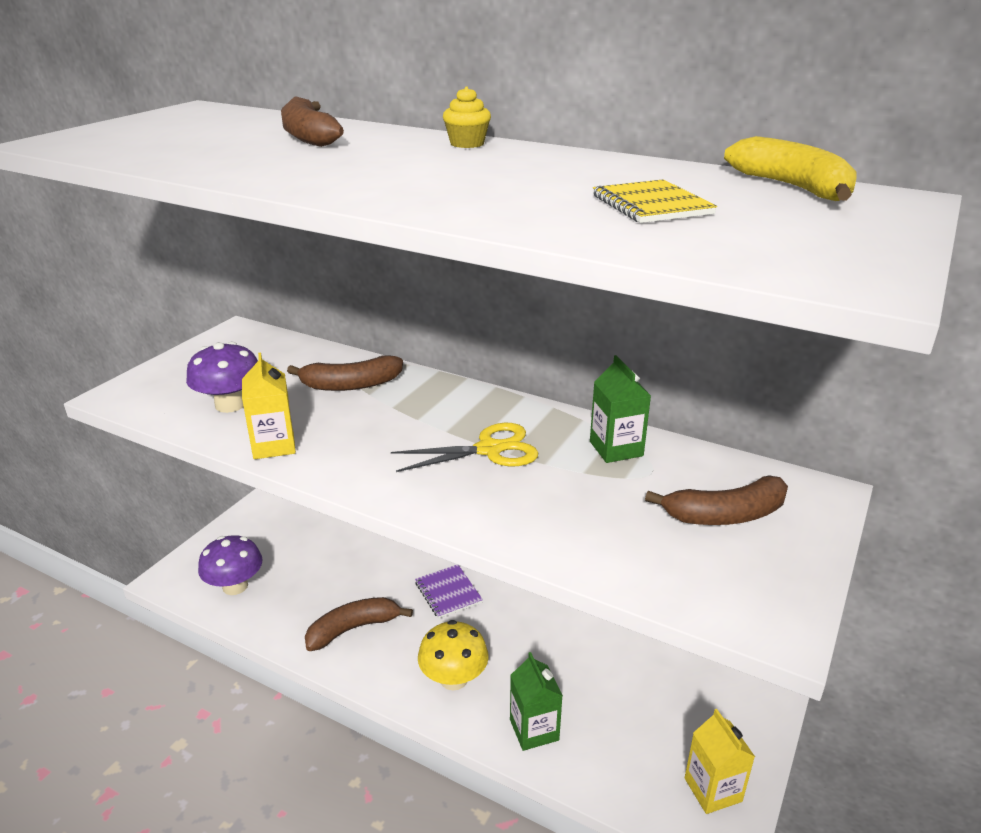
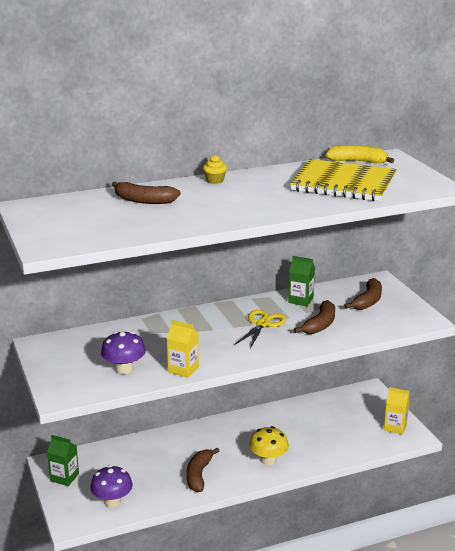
camera: 50 degrees left, 5 degrees down
(350, 385) = (155, 333): brown banana -> brown banana (320, 325)
(448, 592) = (212, 436): purple notebook -> none
(534, 730) = (321, 453): green carton -> green carton (64, 477)
(651, 205) = (343, 183): yellow notebook -> yellow notebook, size x2.27

